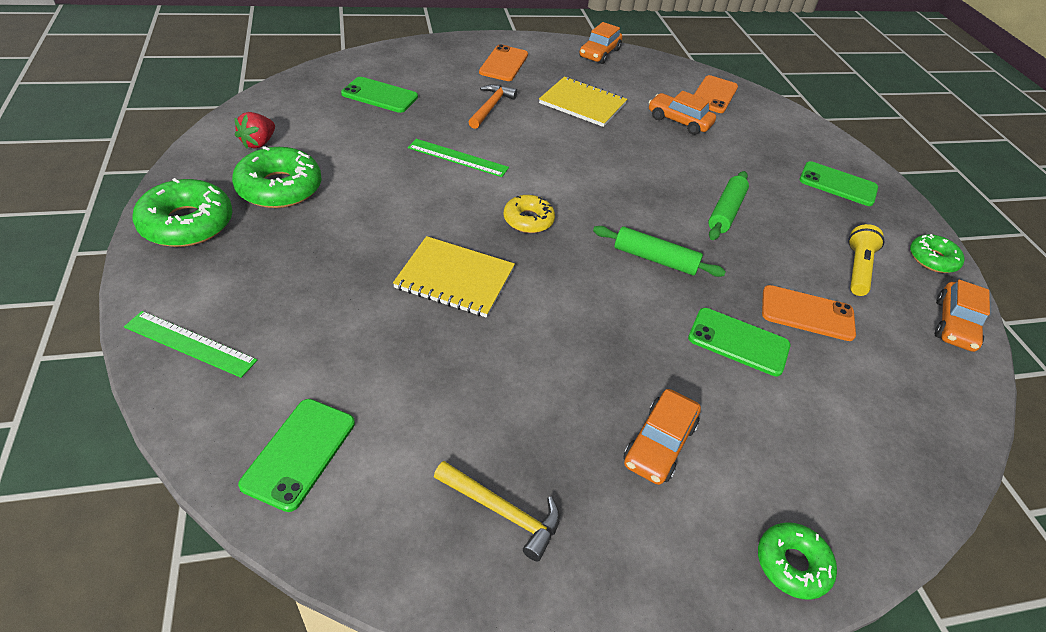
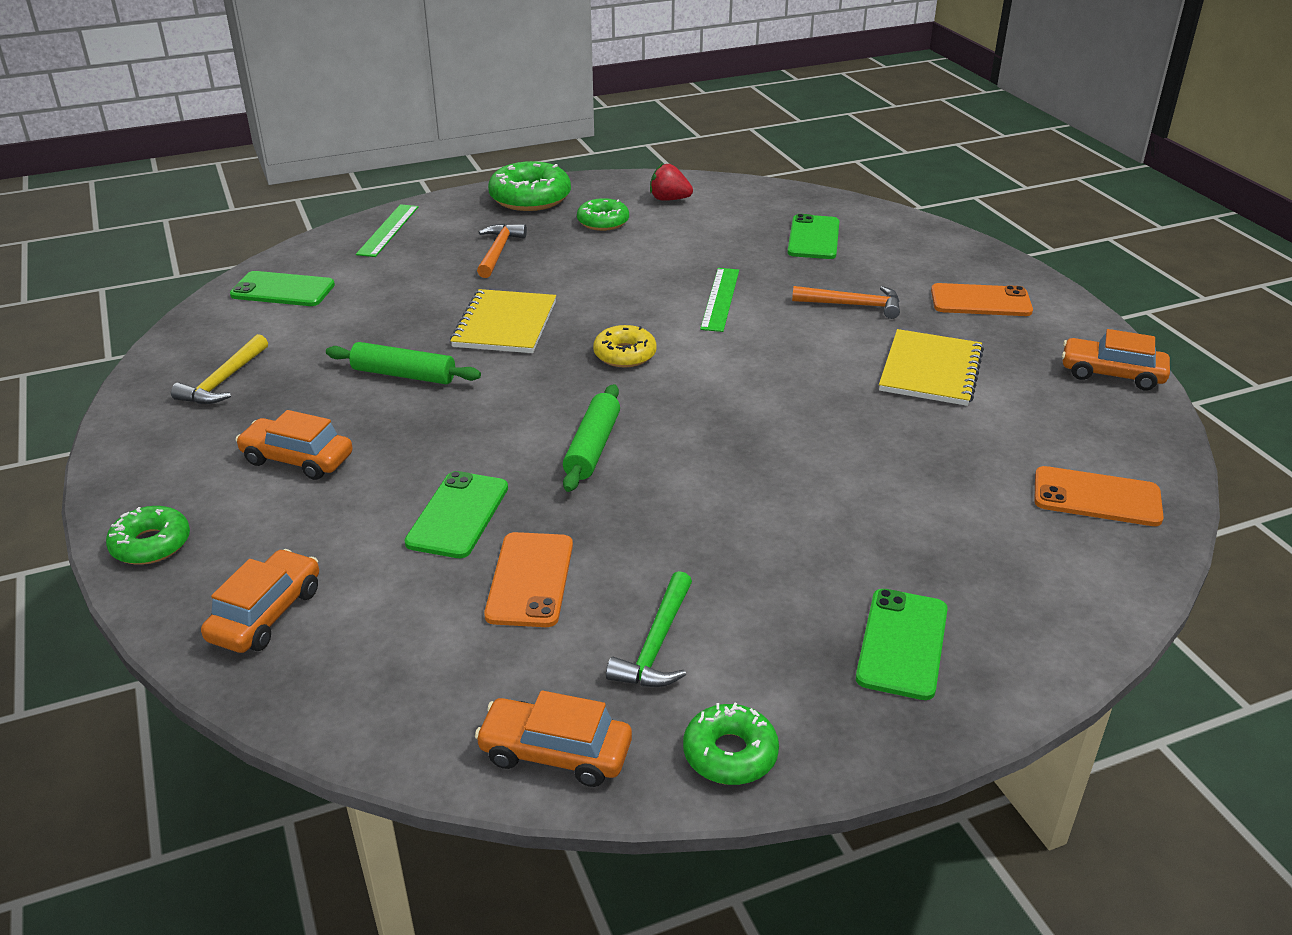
camera: 85 degrees right, 10 degrees down
(279, 188) = (603, 222): green donut -> green donut, size x0.62
(302, 263) = (498, 251): none -> orange hammer
(679, 121) = (963, 460): orange car -> orange car (266, 614)
(725, 212) = (733, 507): green rolling pin -> green rolling pin (404, 375)
(857, 269) = (656, 645): yellow flashlight -> green hammer

